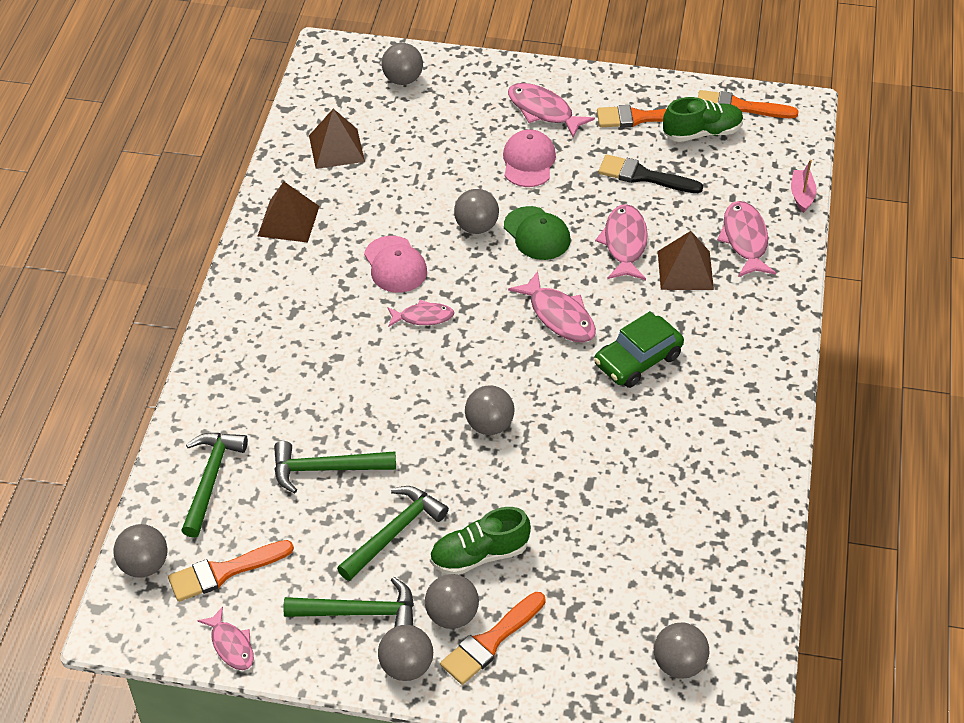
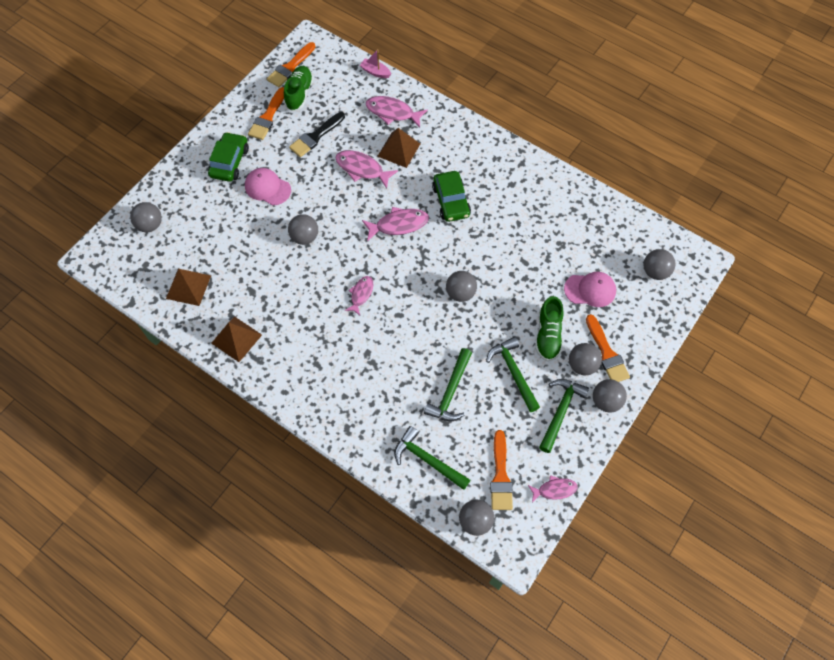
camera: 65 degrees left, 15 degrees up
(395, 265) = (310, 293): pink cap -> pink cap (590, 290)
(537, 234) = (329, 208): green cap -> none
(543, 111) = (230, 162): pink fish -> green car

